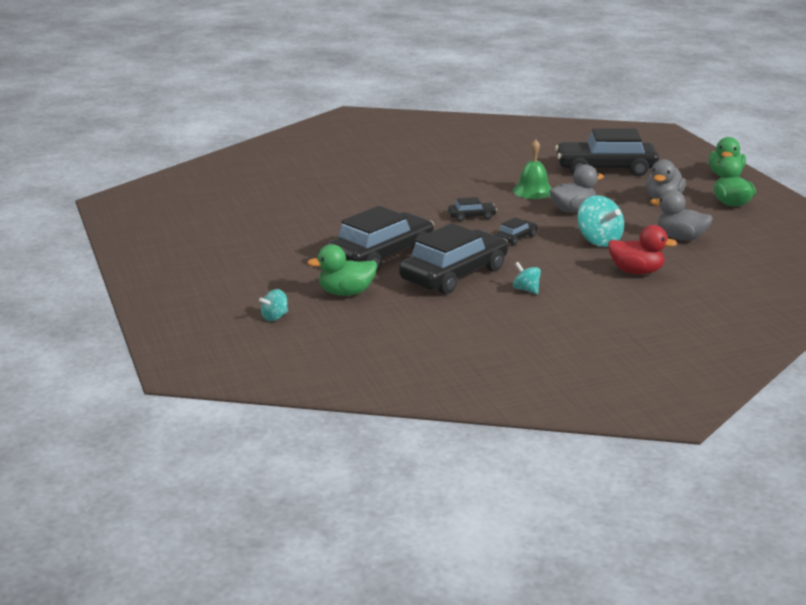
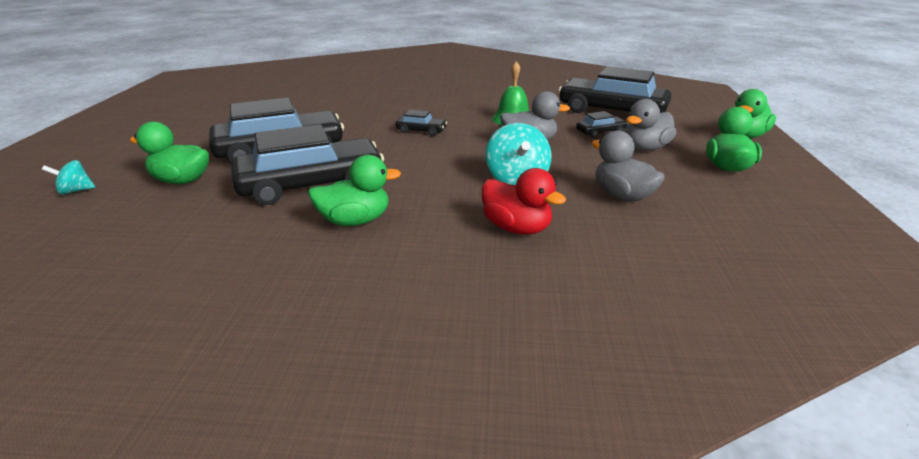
camera: 25 degrees right, 5 degrees up
(516, 238) = (432, 159): black car -> black car (600, 132)
(526, 290) = (355, 221): turquoise spinning top -> green duck

